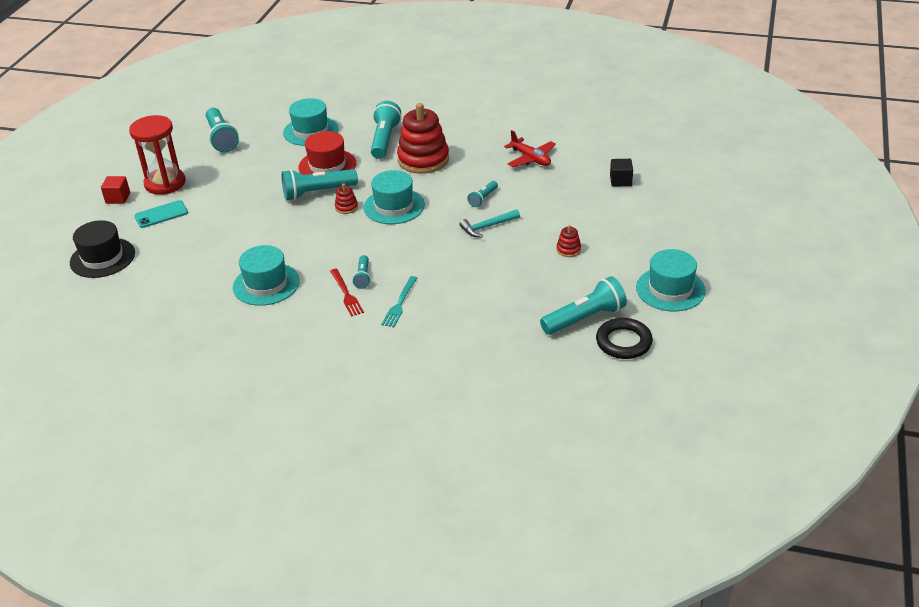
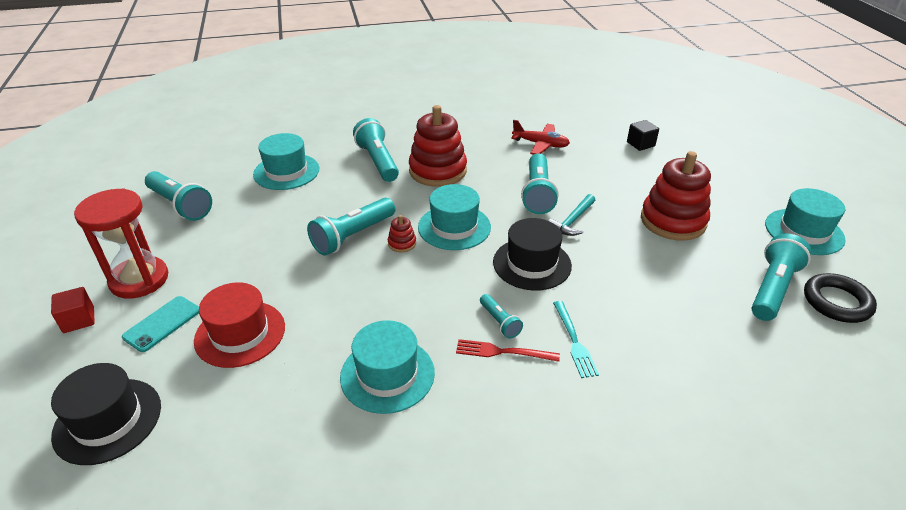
camera: 30 degrees left, 0 degrees up
(327, 165) = (338, 203): red hat -> red hat (240, 333)
(346, 294) = (502, 352): red fork -> red fork turned 150 degrees clockwise
(423, 248) = (532, 264): none -> black hat
(483, 199) = (537, 193): turquoise flashlight -> turquoise flashlight, size x1.90
(568, 250) = (673, 221): red stacking toy -> red stacking toy, size x2.37

